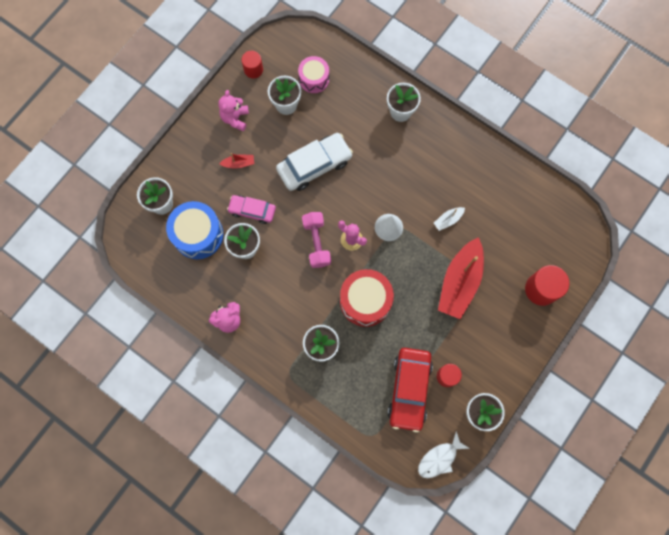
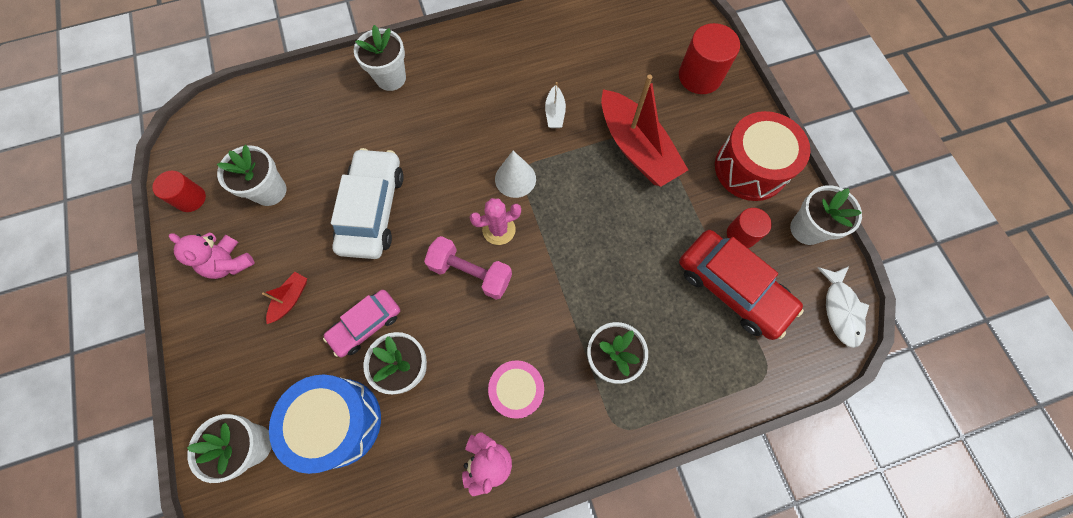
camera: 55 degrees left, 5 degrees down
(314, 79) = (269, 140): pink drum -> pink drum (517, 390)
(365, 301) = (587, 265): red drum -> red drum (750, 168)

